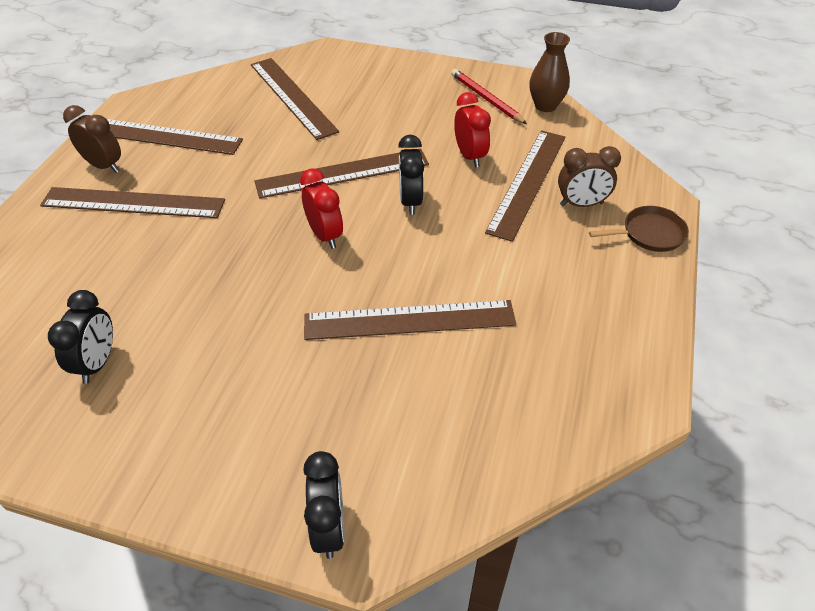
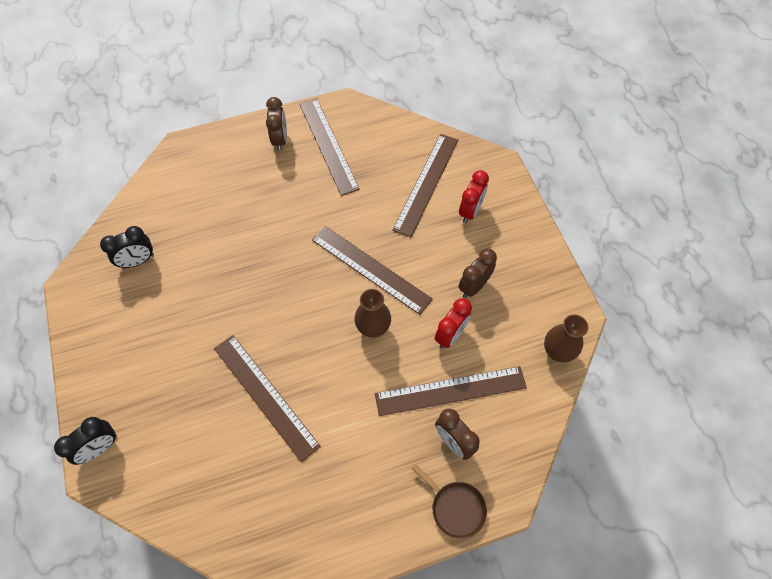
camera: 55 degrees right, 15 degrees up
(133, 203) = (260, 180): brown ruler -> none
(325, 235) = (305, 299): red clock -> red clock (470, 211)
(410, 201) = (373, 328): black clock -> brown vase
(434, 120) = (473, 286): none -> brown clock
(486, 99) = (530, 305): red pencil -> none

